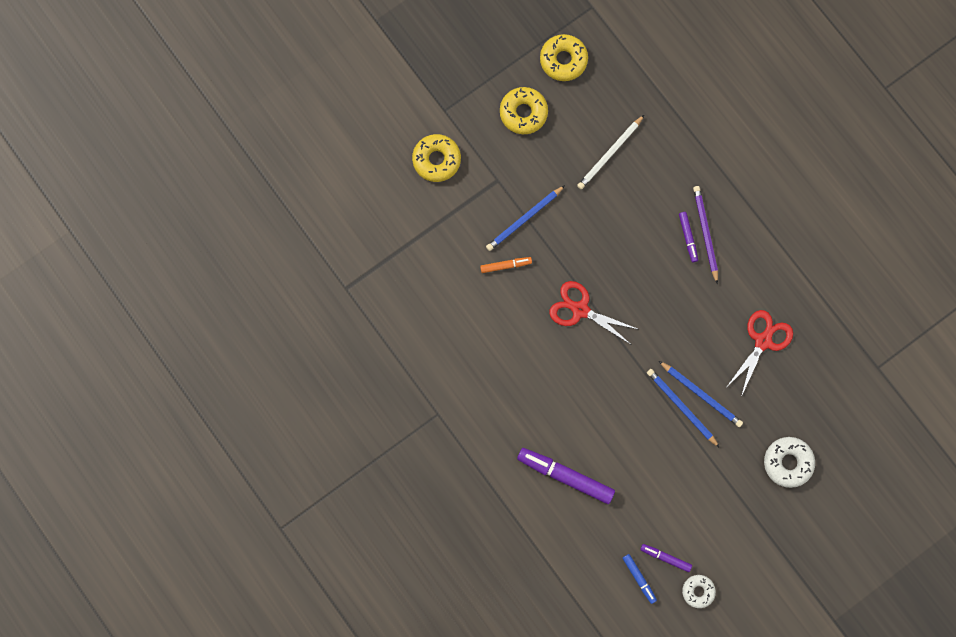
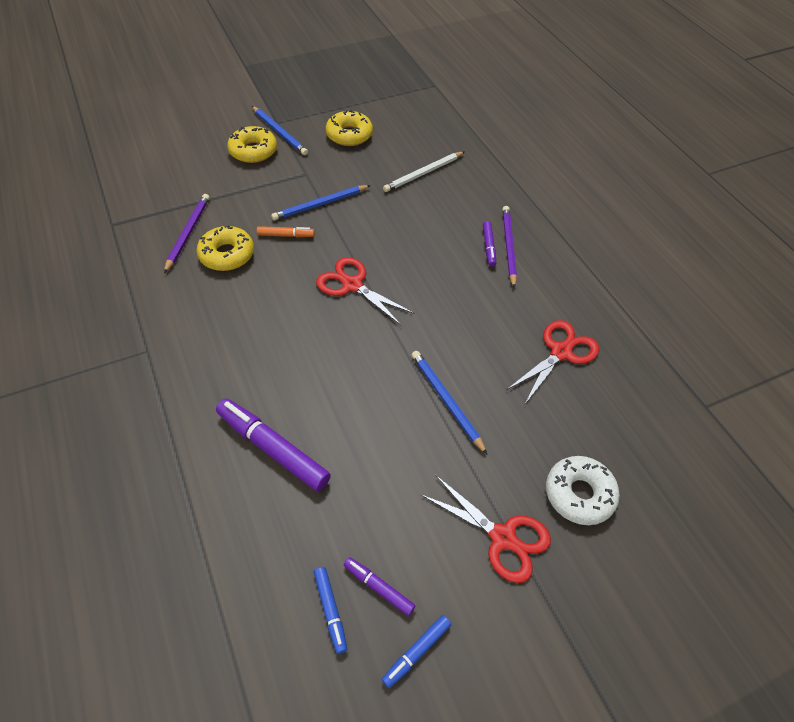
camera: 10 degrees right, 25 degrees down
(418, 283) = (188, 233): none -> purple pencil
(563, 60) = (399, 110): yellow donut -> yellow donut (227, 255)
(698, 591) = (416, 652): white donut -> blue marker
(701, 394) = (474, 392): blue pencil -> blue pencil (279, 132)
(739, 506) = (503, 538): none -> red scissors

